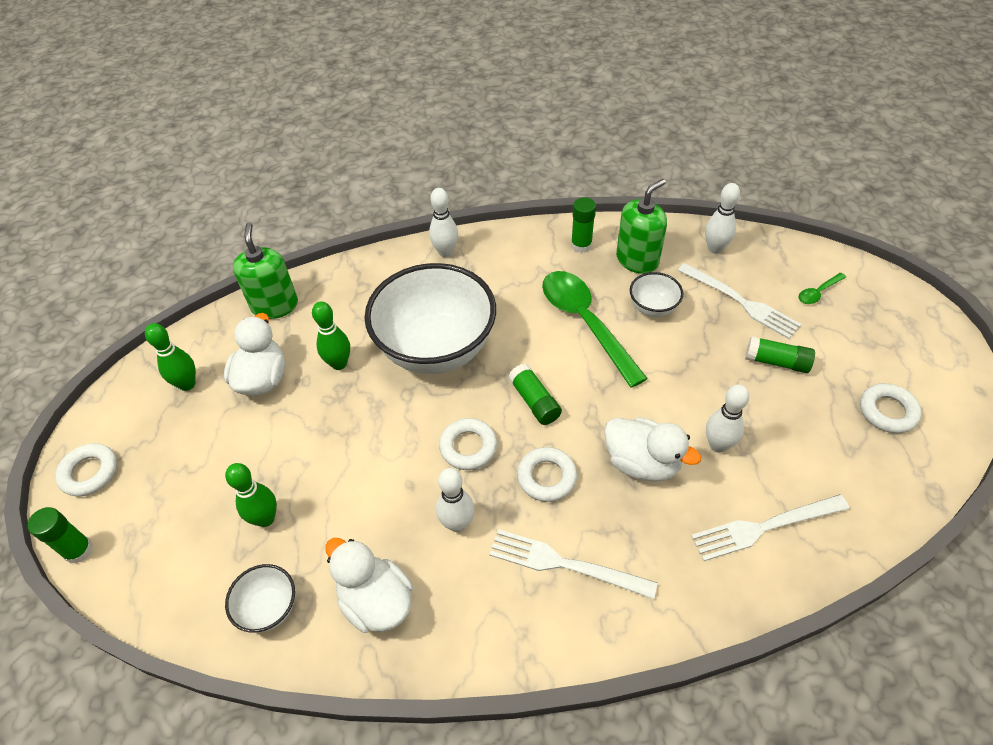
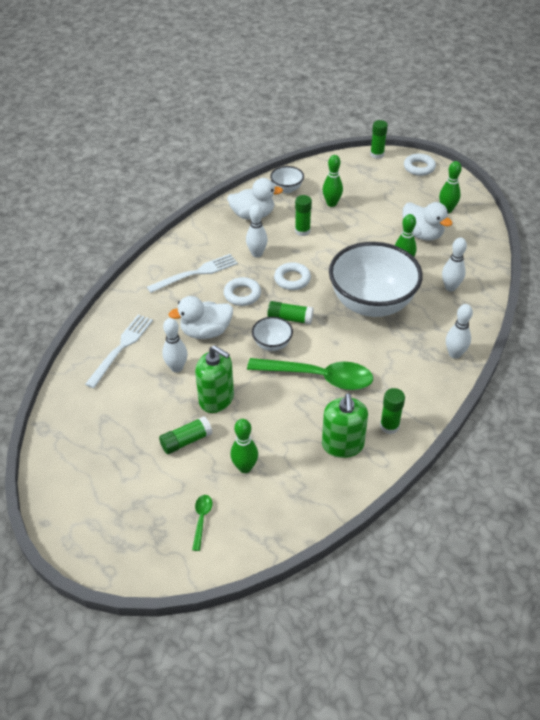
camera: 130 degrees right, 5 degrees down
(275, 305) = (479, 260): green soap dispenser -> green soap dispenser (216, 399)
(361, 507) = (302, 231): none -> green glue stick
(653, 308) = (293, 418): white bowl -> white bowl (272, 344)
(715, 248) = (304, 499): white bowling pin -> white bowling pin (450, 287)
(741, 302) = (245, 467): white fork -> green bowling pin
(887, 411) = (96, 459): white ring -> none

